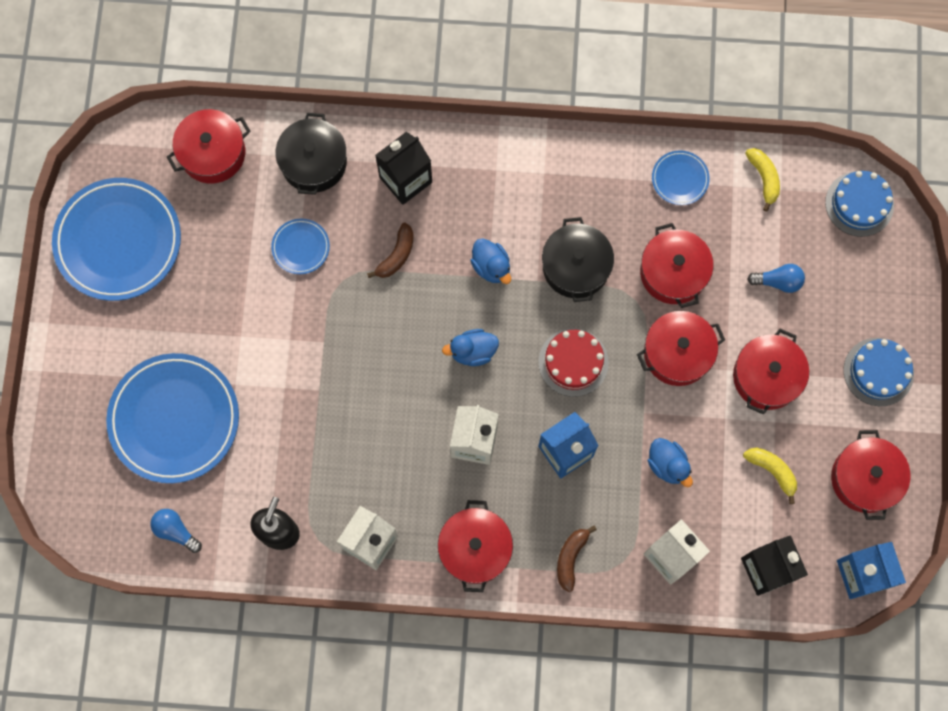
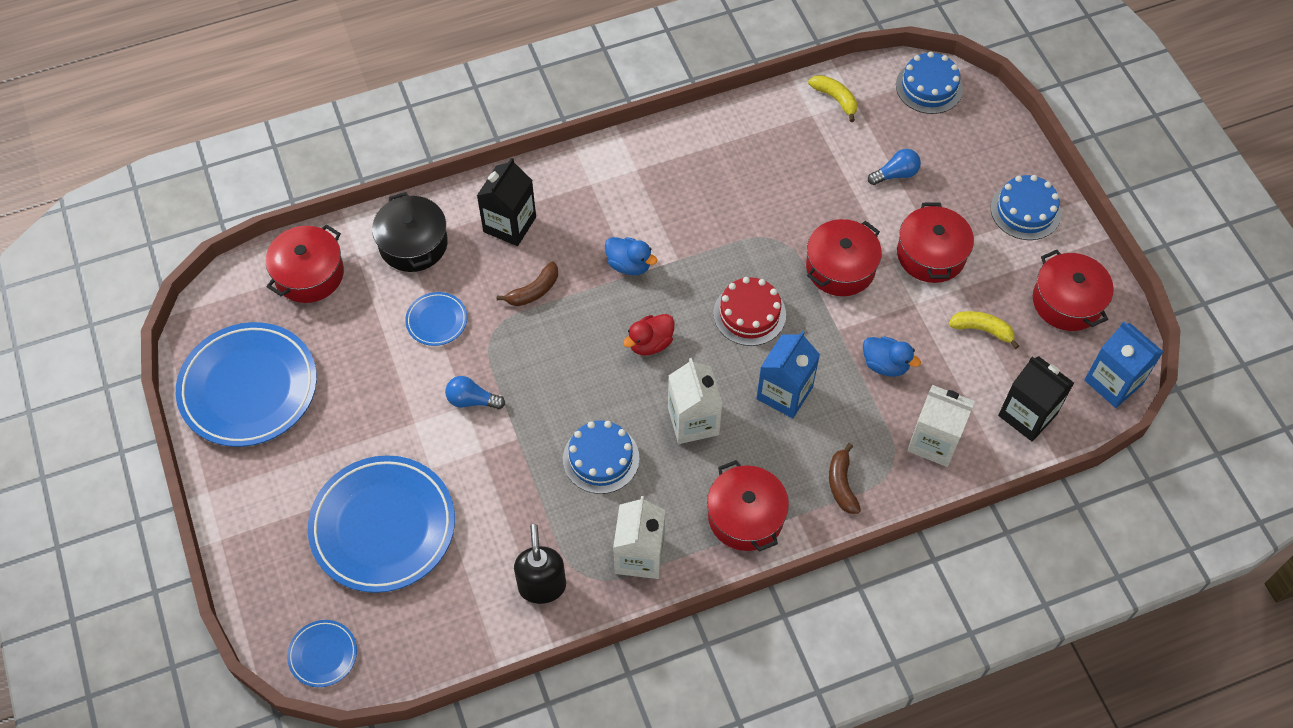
camera: 25 degrees left, 15 degrees down
(176, 531) = (434, 632): blue light bulb -> blue light bulb (472, 400)
(380, 440) = (601, 458): none -> blue cake
(396, 255) = (534, 291): brown banana -> brown banana turned 45 degrees clockwise
(473, 351) = (650, 343): blue duck -> red duck
(576, 267) = (707, 234): black pot -> none
(673, 272) = (799, 204): red pot -> none
(680, 179) = (762, 127): blue plate -> blue plate (323, 654)

